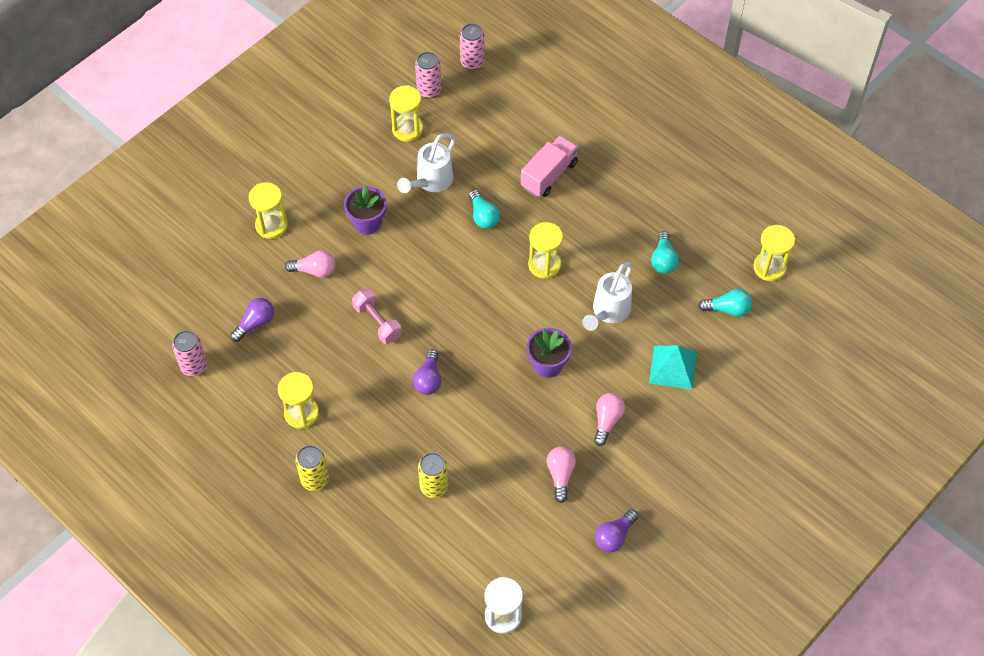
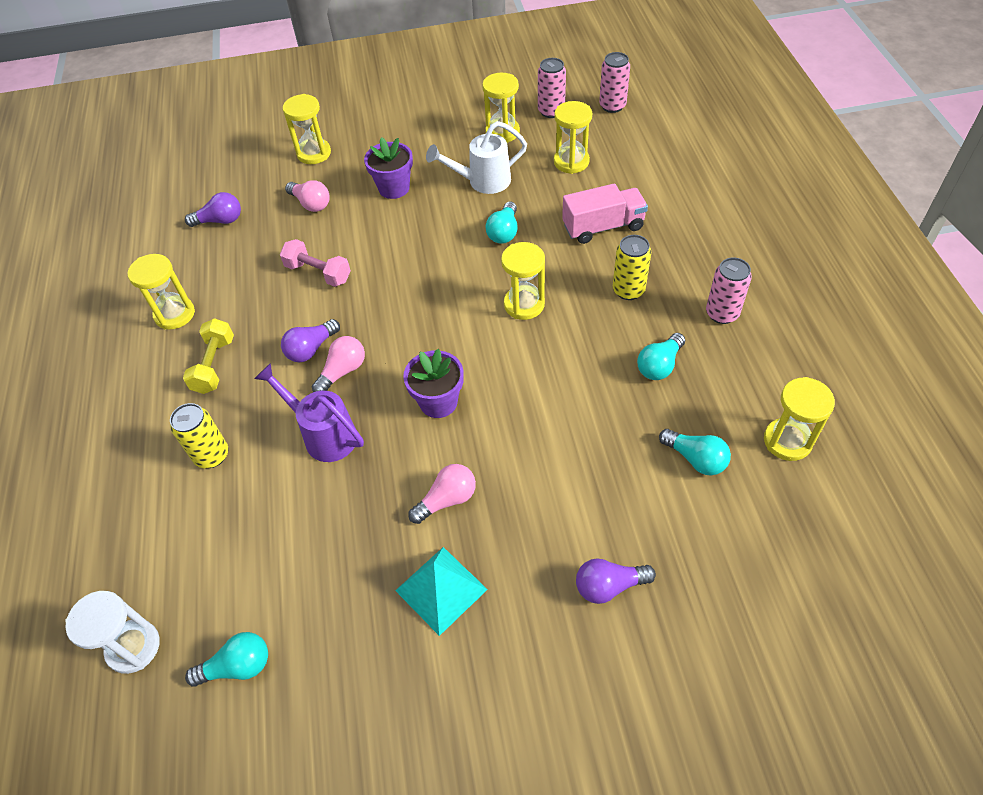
camera: 40 degrees right, 5 degrees down
(194, 366) = (138, 228): pink can -> pink can (722, 313)
(315, 479) = (121, 380): yellow can -> yellow can (628, 290)
(371, 430) = (214, 365): none -> yellow dumbbell
(377, 322) = (318, 273): pink dumbbell -> pink dumbbell turned 60 degrees counterclockwise
(482, 130) = (571, 162): none -> yellow hourglass
(494, 429) = (324, 434): none -> purple watering can
(560, 475) = (343, 527): pink light bulb -> pink light bulb (342, 371)
(573, 584) = (237, 666): none -> turquoise light bulb
(608, 312) = (551, 385): white watering can -> none
(614, 536) = (335, 641): purple light bulb -> purple light bulb (609, 586)
(673, 367) = (574, 486): turquoise pyramid -> turquoise pyramid (441, 590)

